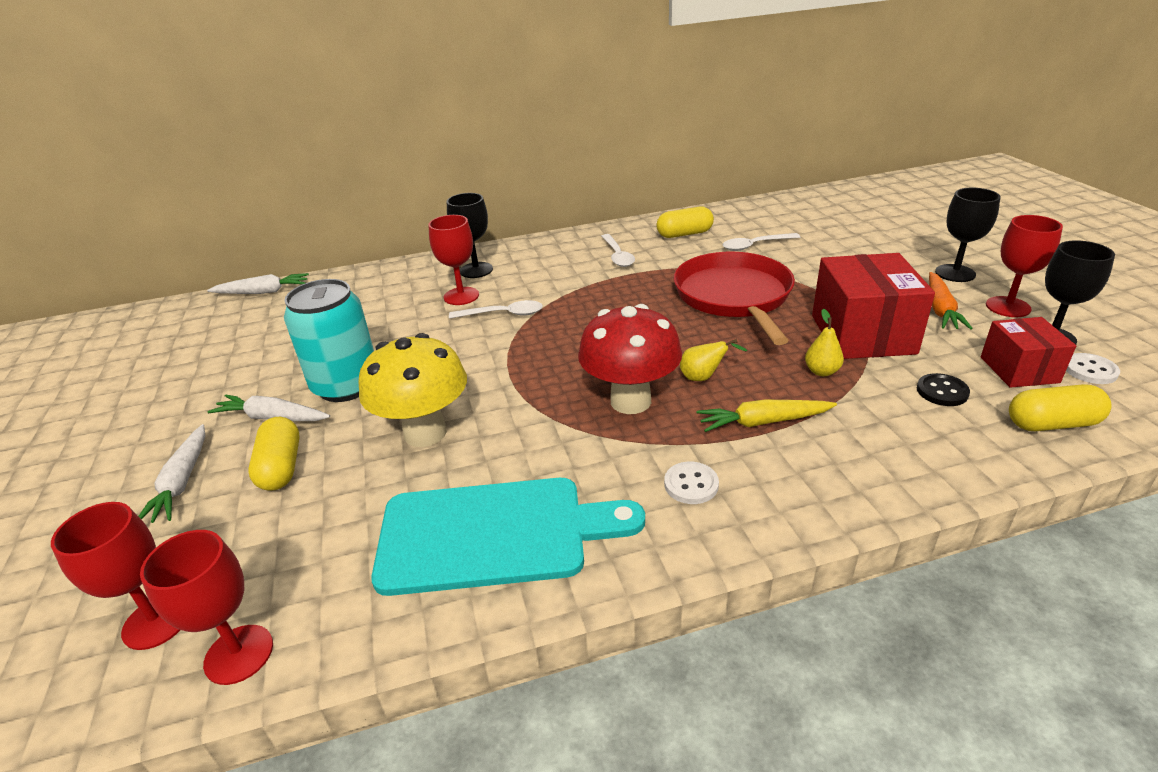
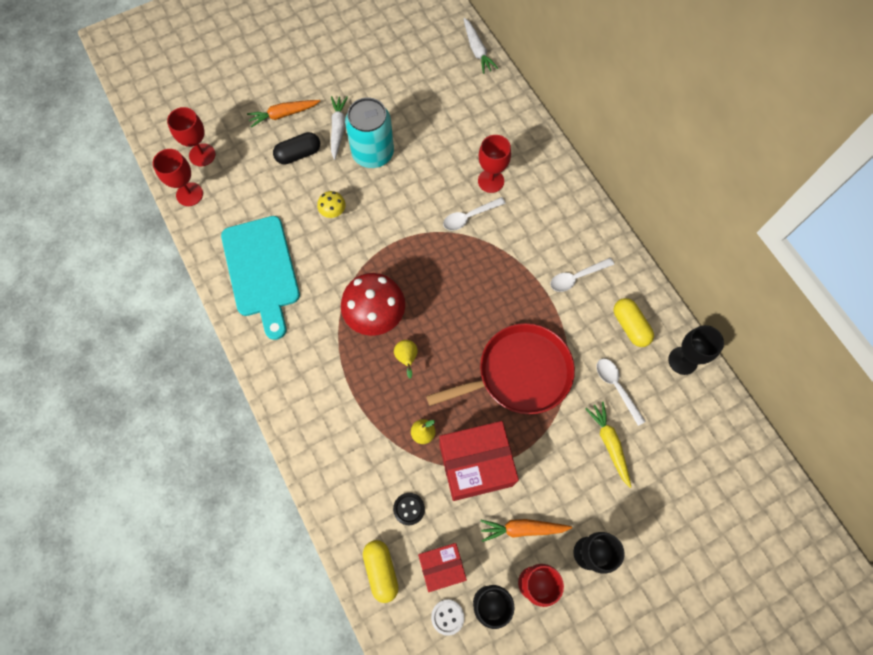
camera: 75 degrees right, 35 degrees up
(182, 482) = (283, 114): white carrot -> orange carrot
(281, 467) = (298, 154): yellow capsule -> black capsule
(425, 433) = (333, 213): yellow mushroom -> yellow mushroom, size x0.48
(476, 270) = (533, 178): black goblet -> black goblet (683, 360)
(503, 314) = (469, 217): white spoon -> white spoon turned 75 degrees clockwise
(691, 484) = (305, 359): white button -> none
(763, 422) = (364, 396): yellow carrot -> yellow carrot (609, 444)

